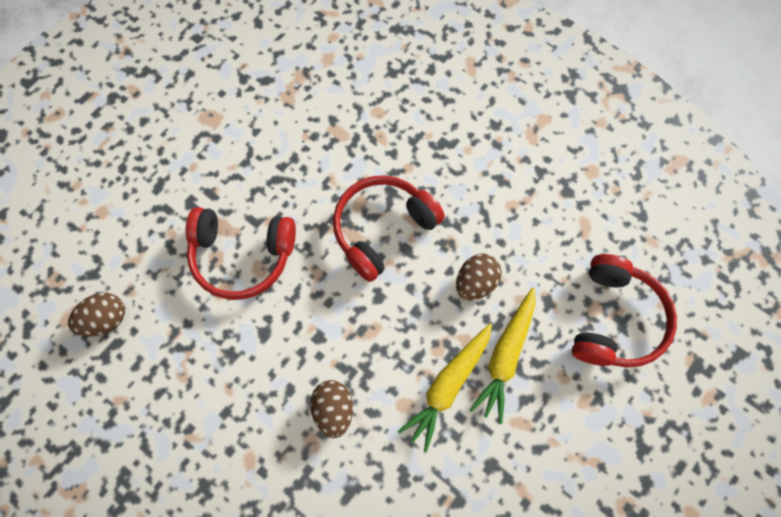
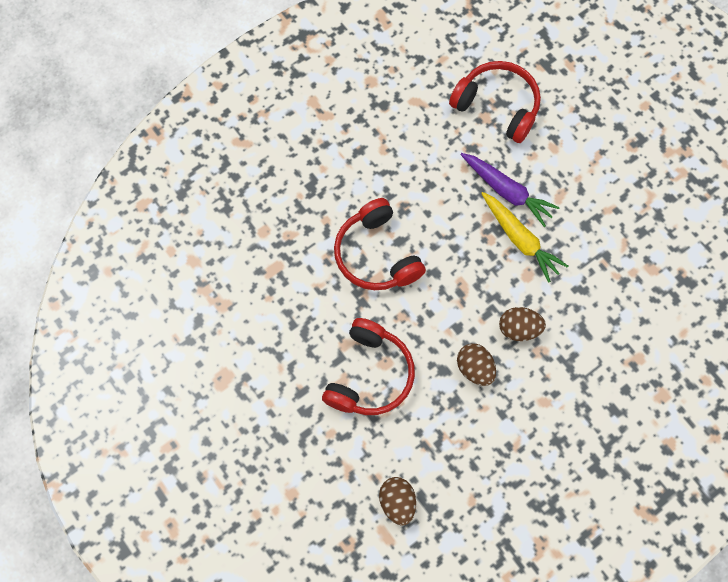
camera: 75 degrees left, 0 degrees up
(475, 282) = (442, 196): brown egg -> brown egg (475, 368)
(505, 356) = (507, 191): yellow carrot -> purple carrot

